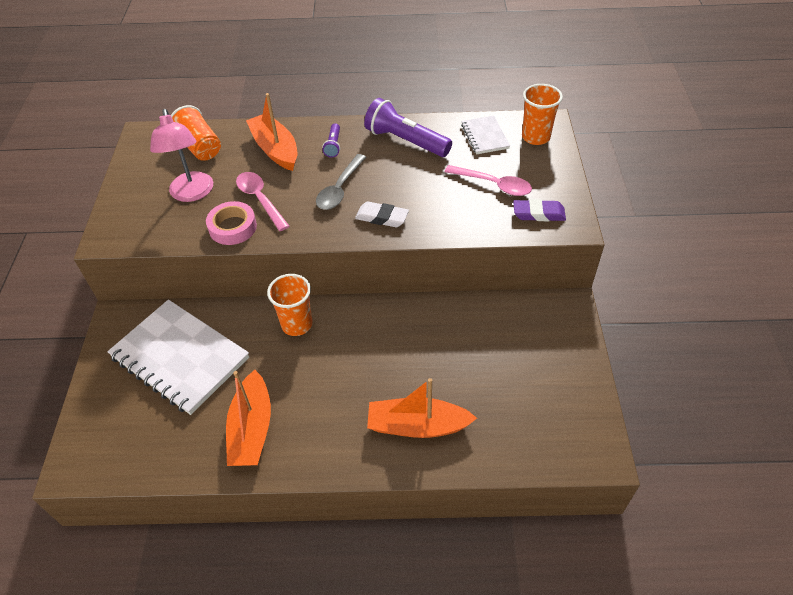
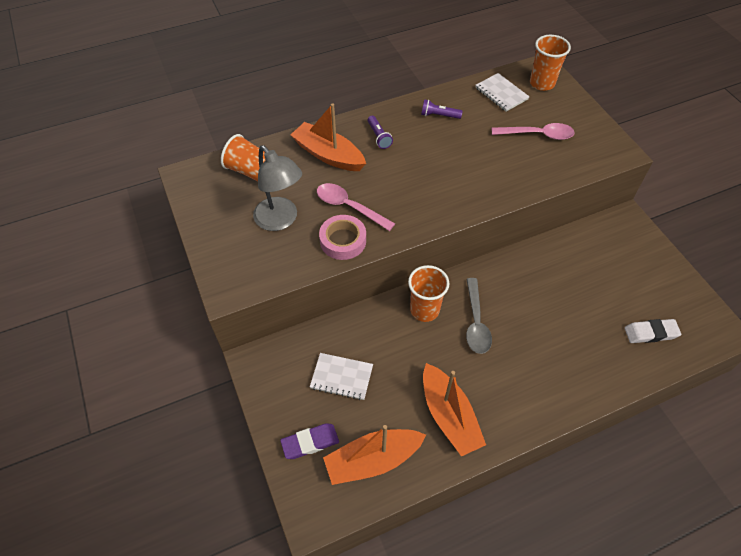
camera: 25 degrees left, 5 degrees up
(180, 357) = (341, 377): white notebook -> white notebook, size x0.49
(192, 194) = (281, 220): pink lamp -> grey lamp
(340, 189) = (413, 176): grey spoon -> grey spoon (476, 322)
(382, 217) = (467, 191): white eraser -> white eraser (650, 333)
(406, 141) = (439, 115): purple flashlight -> purple flashlight, size x0.49
(417, 426) = (579, 360): orange boat -> orange boat (373, 460)
(538, 214) = (589, 150): purple eraser -> purple eraser (310, 442)

